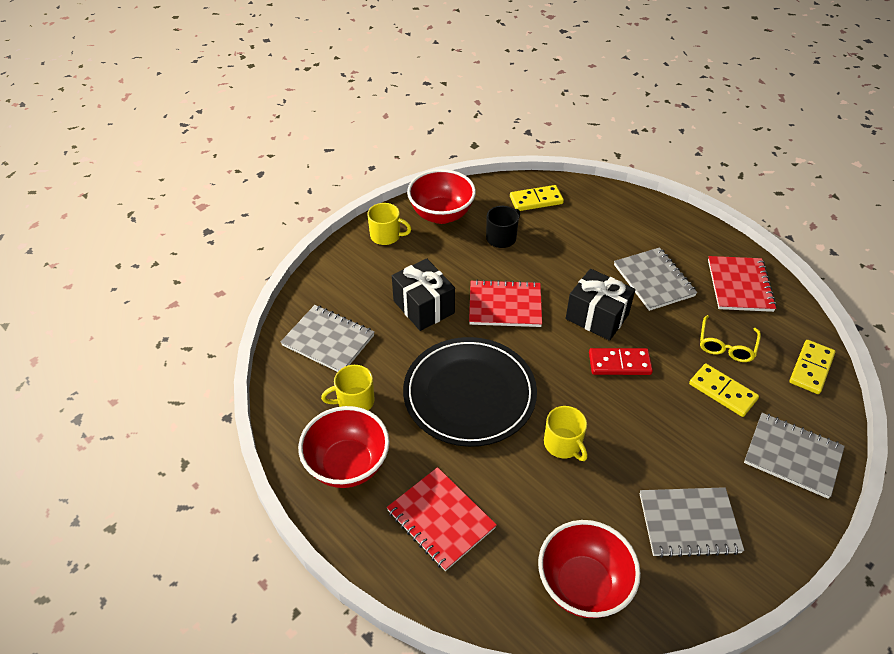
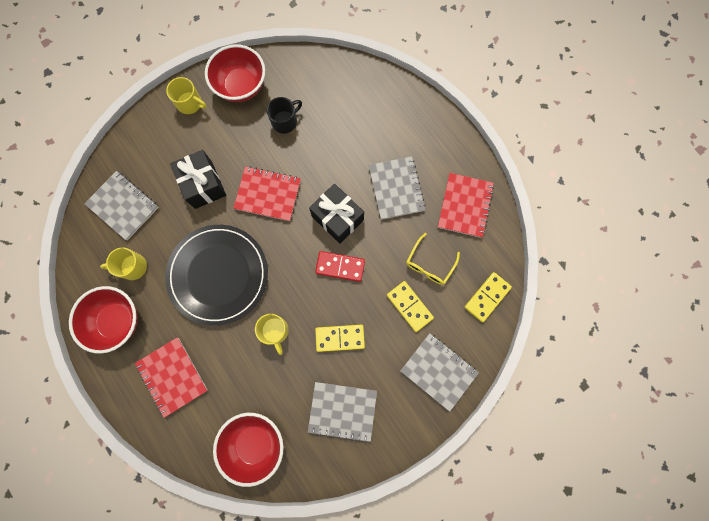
camera: 10 degrees right, 30 degrees up
(536, 200) = (326, 82): yellow domino -> yellow domino (340, 338)

